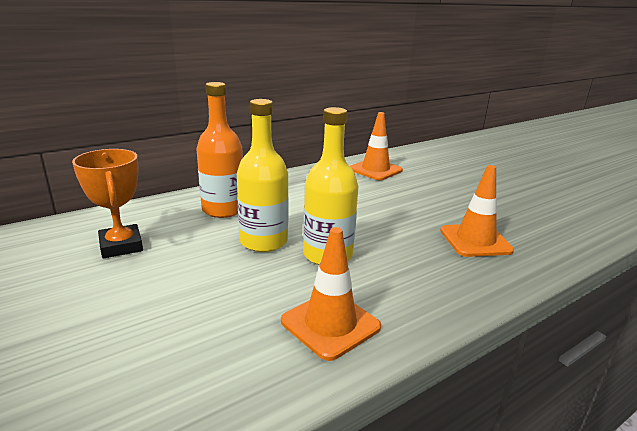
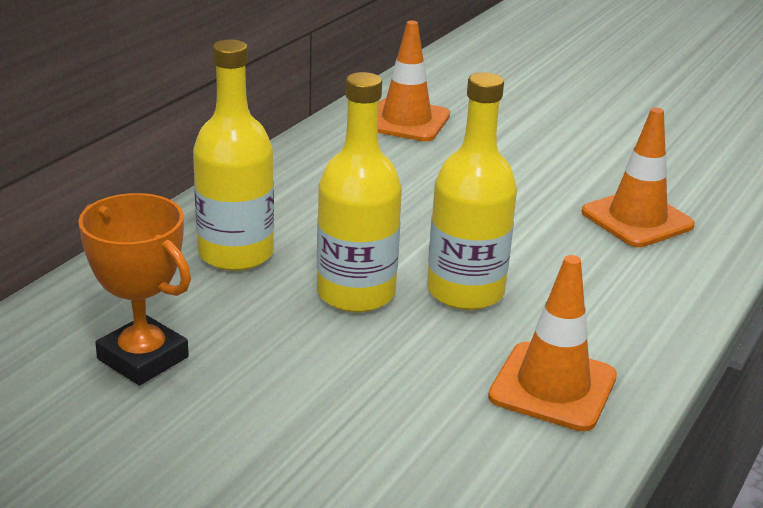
camera: 25 degrees left, 5 degrees up
(223, 209) = (236, 253): orange bottle -> yellow bottle

